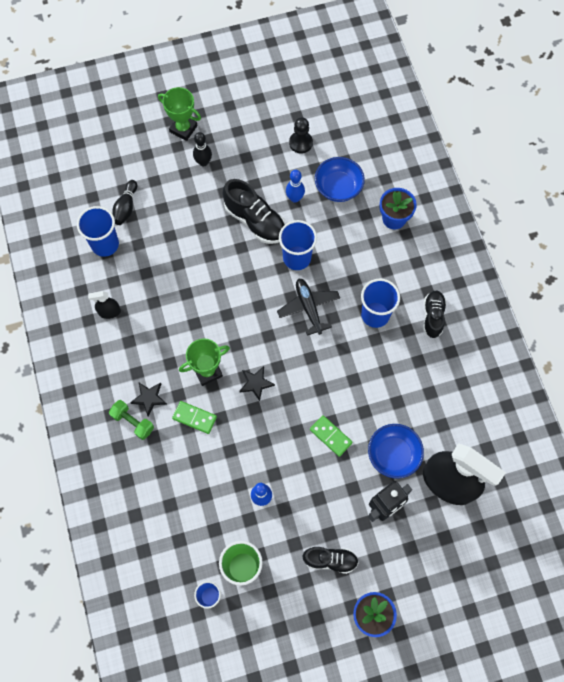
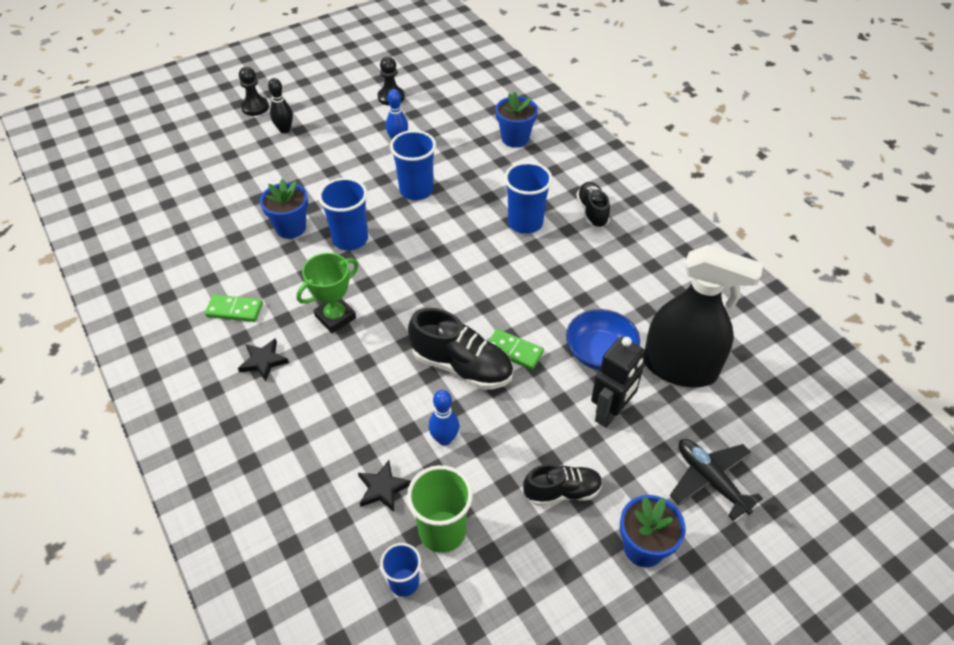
camera: 15 degrees left, 20 degrees down
(105, 244) = (178, 220): blue cup -> blue cup (350, 239)
(109, 312) = (194, 283): black spray bottle -> none
(126, 207) = (199, 182): black bowling pin -> none
(133, 422) = (246, 392): green dumbbell -> none
(183, 129) = (255, 107): green trophy -> black pawn
(190, 274) = (290, 228): none -> blue flower pot
(194, 418) = (330, 369): green domino -> green domino (234, 310)
(255, 221) = (358, 167): black shoe -> black shoe (462, 366)
(256, 383) = (401, 316): black star -> black star (383, 488)
(309, 308) = (444, 232): black plane -> black plane (710, 480)
(338, 187) = (444, 124): blue bowl -> none

